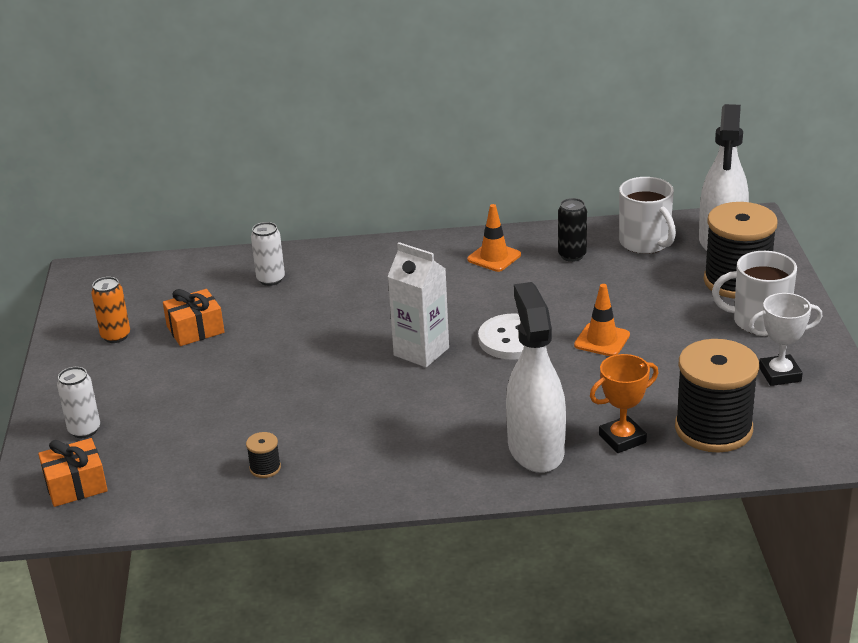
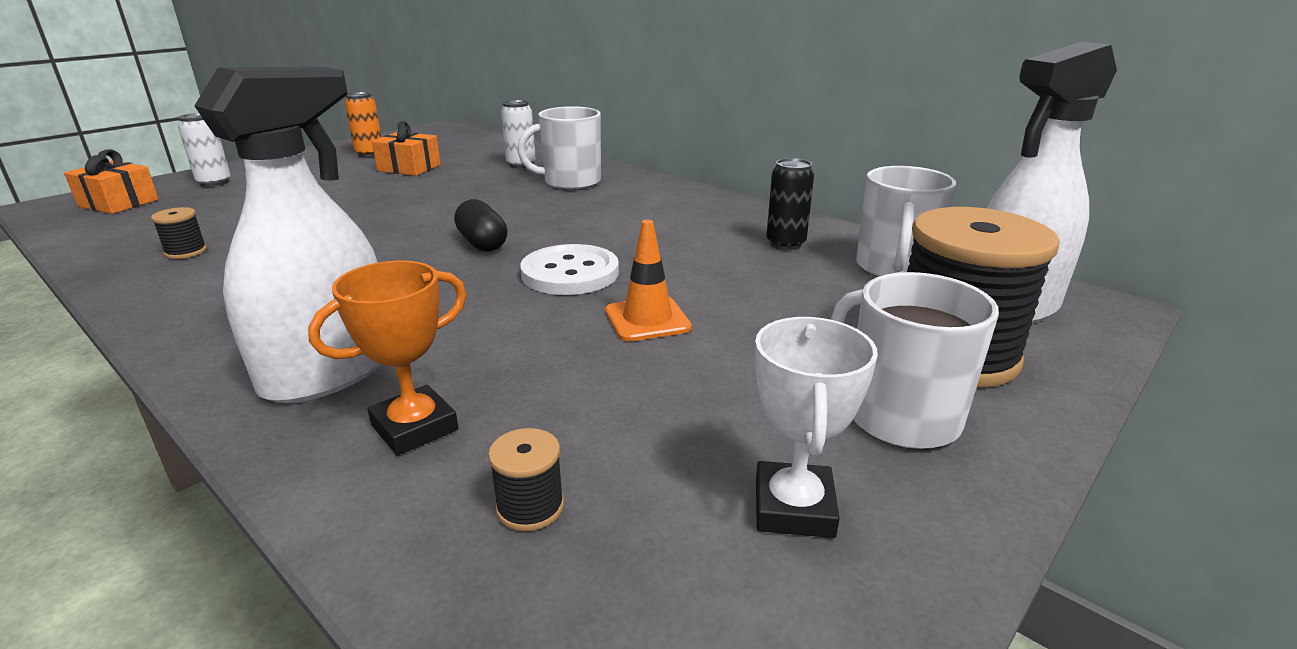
camera: 45 degrees right, 5 degrees down
(349, 276) = (570, 182): none -> white mug
(421, 352) = (482, 243): white carton -> black capsule
(494, 257) = (708, 216): orange traffic cone -> none
(622, 439) = (414, 427): orange trophy -> orange trophy turned 60 degrees counterclockwise
(713, 429) = (530, 507): black spool -> black spool, size x0.40
(780, 374) = (794, 508): white trophy -> white trophy turned 60 degrees clockwise

